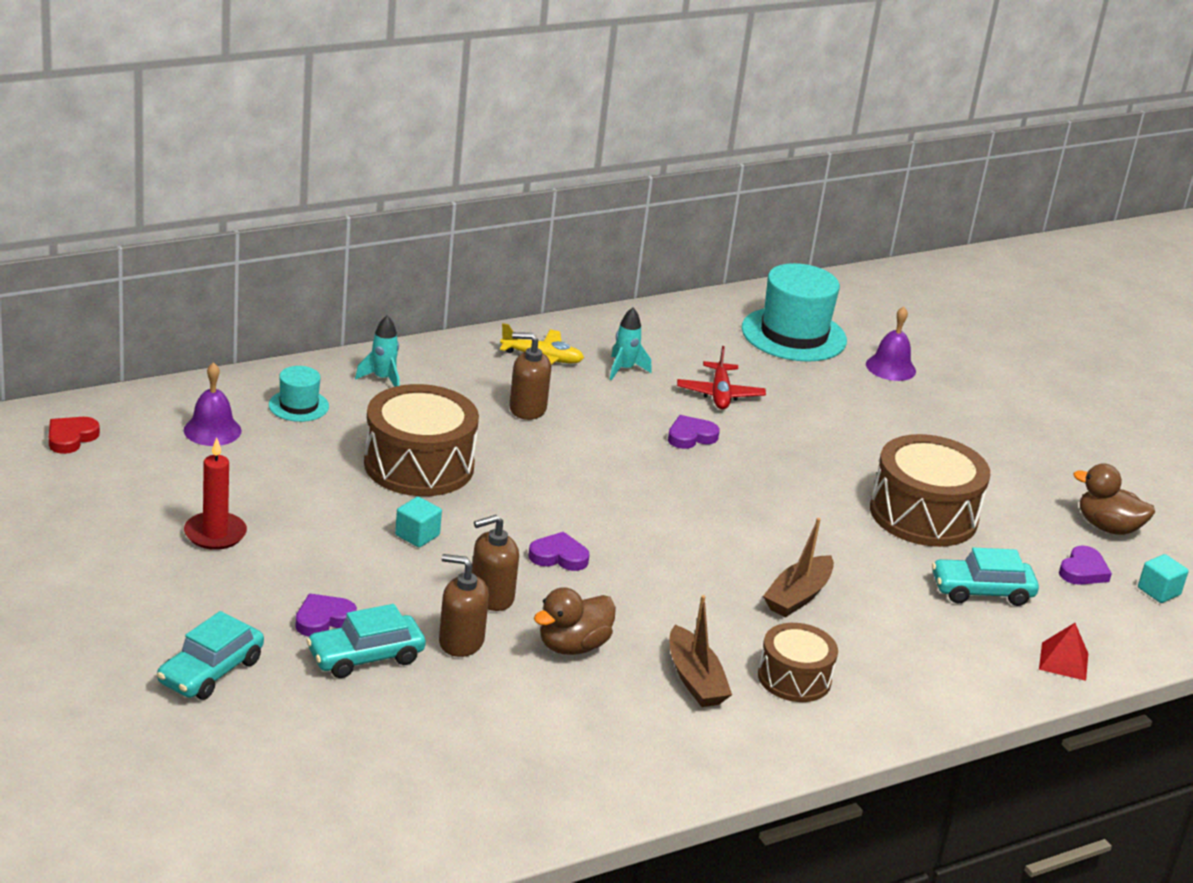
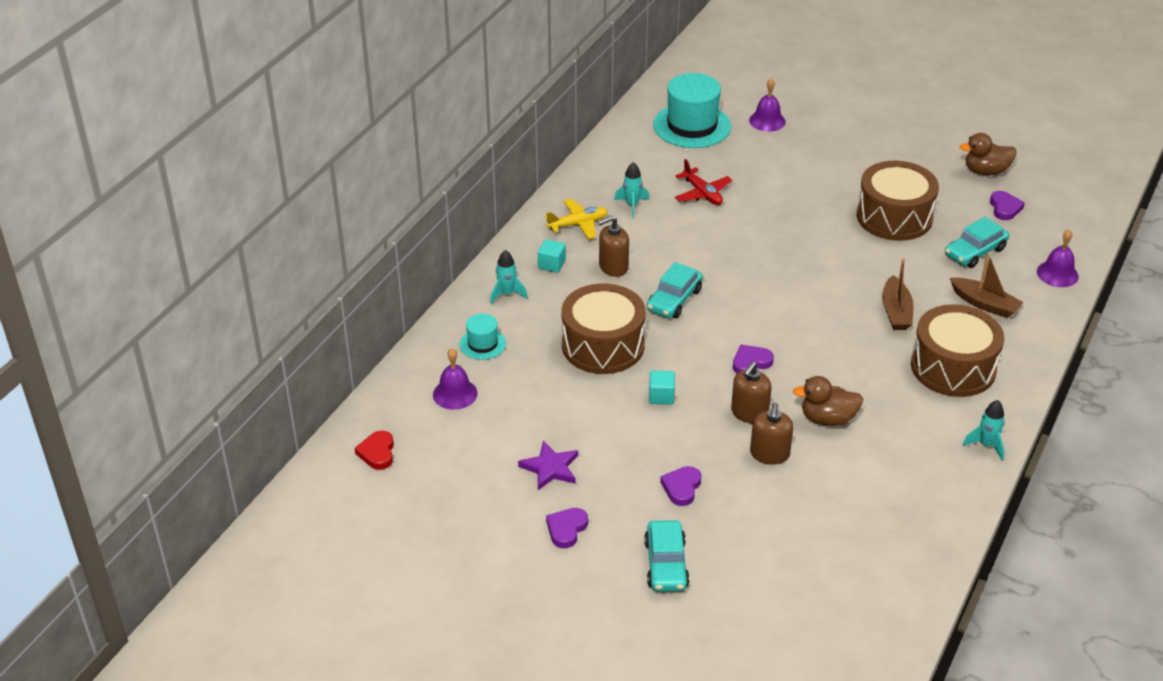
camera: 30 degrees left, 10 degrees up
(215, 534) = (550, 468): red candle -> purple star
(365, 657) = (734, 498): turquoise car -> turquoise car (674, 300)
(461, 642) = (769, 454): brown soap dispenser -> brown soap dispenser turned 60 degrees counterclockwise
(573, 646) = (827, 419): brown duck -> brown duck turned 75 degrees clockwise
(691, 436) = (721, 233): purple heart -> purple heart (566, 529)
(695, 679) = (909, 400): brown boat -> brown boat (985, 304)
(729, 766) = (986, 445): none -> turquoise rocket
(794, 678) = (953, 367): brown drum -> brown drum, size x1.66
(1063, 661) = (1057, 274): red pyramid -> purple bell
(1158, 591) = (1051, 200): turquoise cube -> turquoise cube (551, 264)

